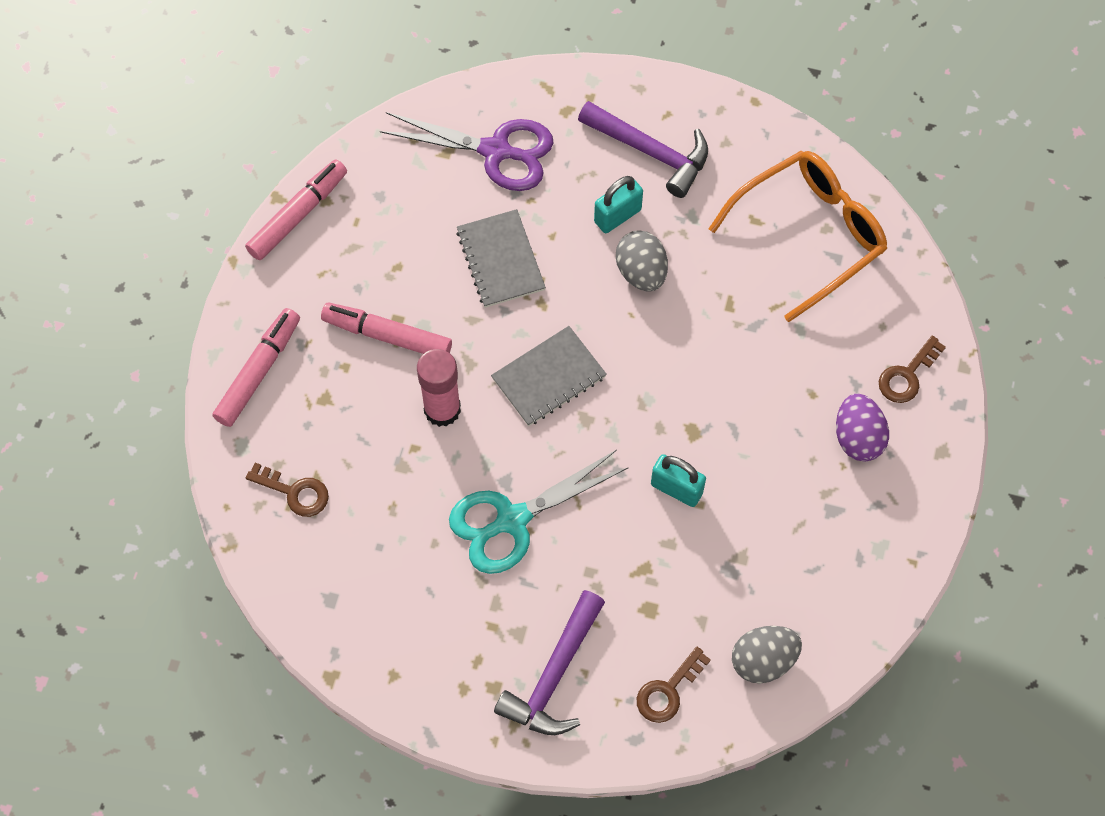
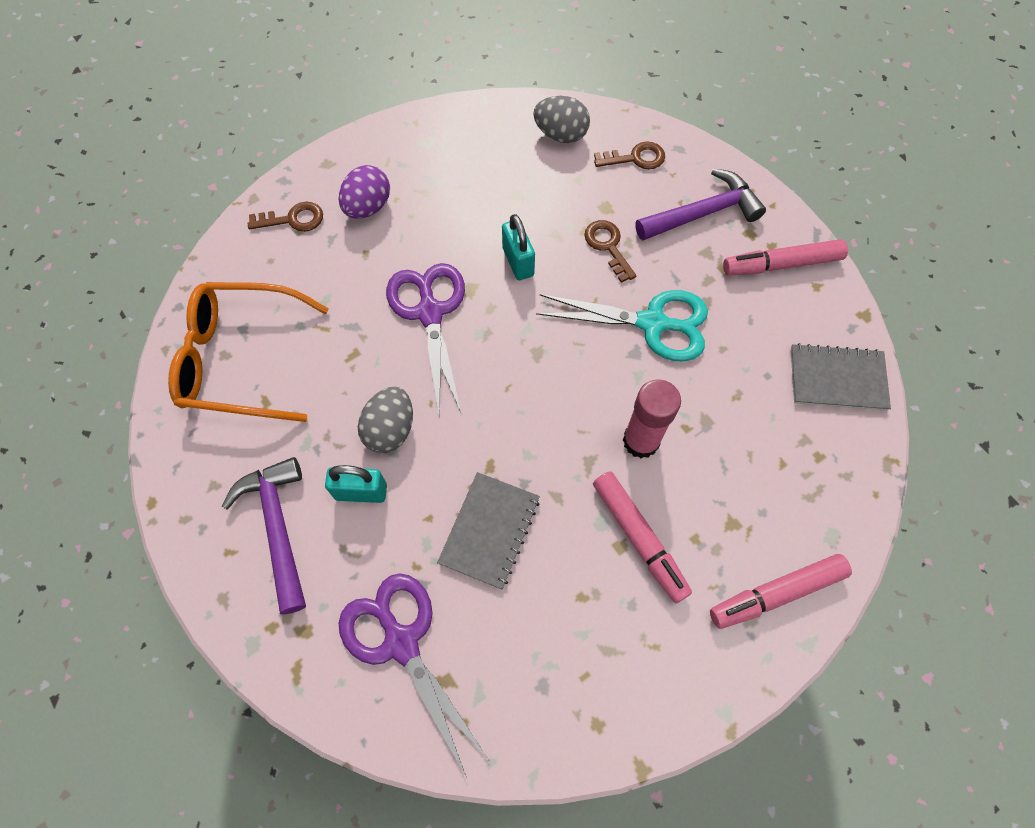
camera: 140 degrees left, 0 degrees up
(295, 492) = (809, 463): brown key -> brown key (608, 246)
(298, 215) = (635, 731): pink marker -> pink marker (781, 264)
(548, 377) = (537, 403): grey notebook -> grey notebook (837, 379)
(705, 384) = (430, 313): none -> purple scissors

